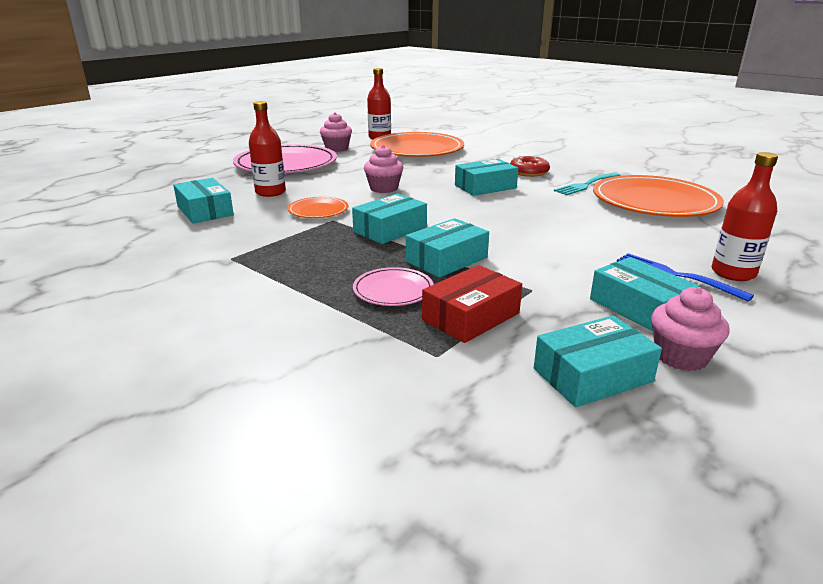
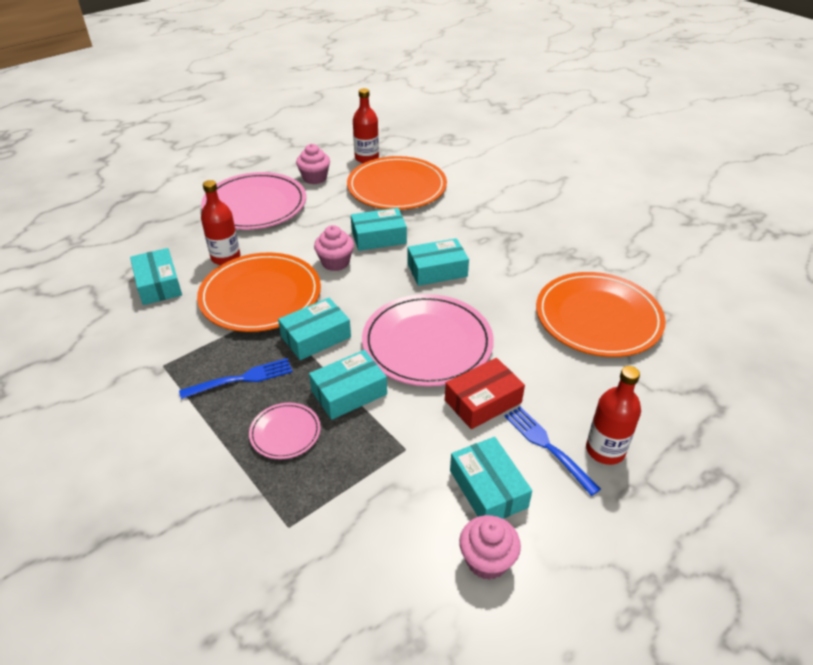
camera: 10 degrees right, 15 degrees up
(318, 210) = (260, 296): orange plate -> orange plate, size x2.10
(324, 260) = (241, 379): none -> blue fork
(471, 316) = (336, 480): red box -> red box (483, 401)
(506, 225) = (427, 343): none -> pink plate
(528, 172) = (494, 246): red donut -> none
(586, 185) = (543, 277): turquoise fork -> none
(592, 375) = (401, 571): turquoise box -> turquoise box (378, 237)

